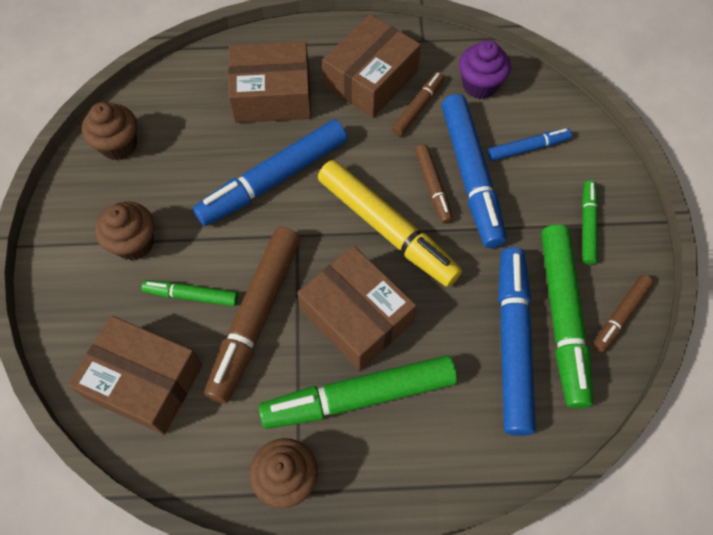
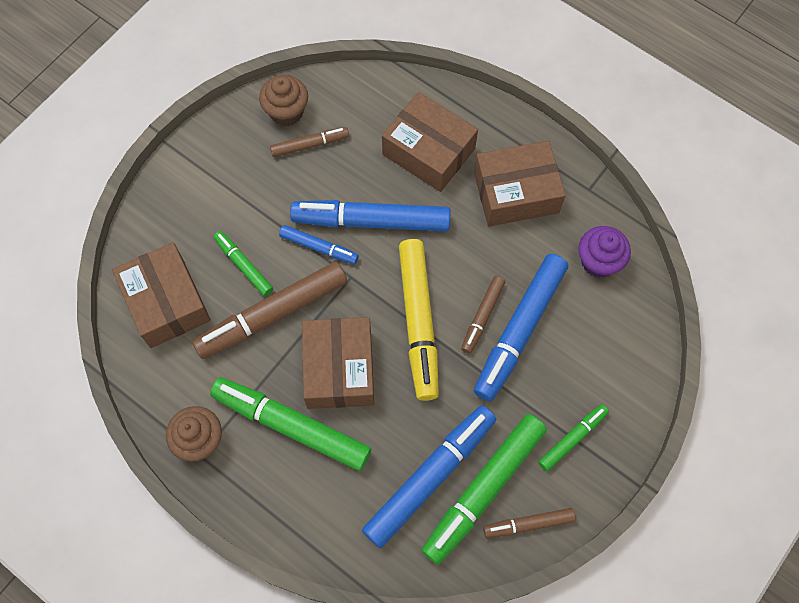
camera: 40 degrees right, 5 degrees up
(134, 243) = (237, 197): brown cupcake -> none
(418, 107) = (531, 244): brown marker -> brown marker (309, 145)
(527, 148) = (586, 342): blue marker -> blue marker (319, 247)

